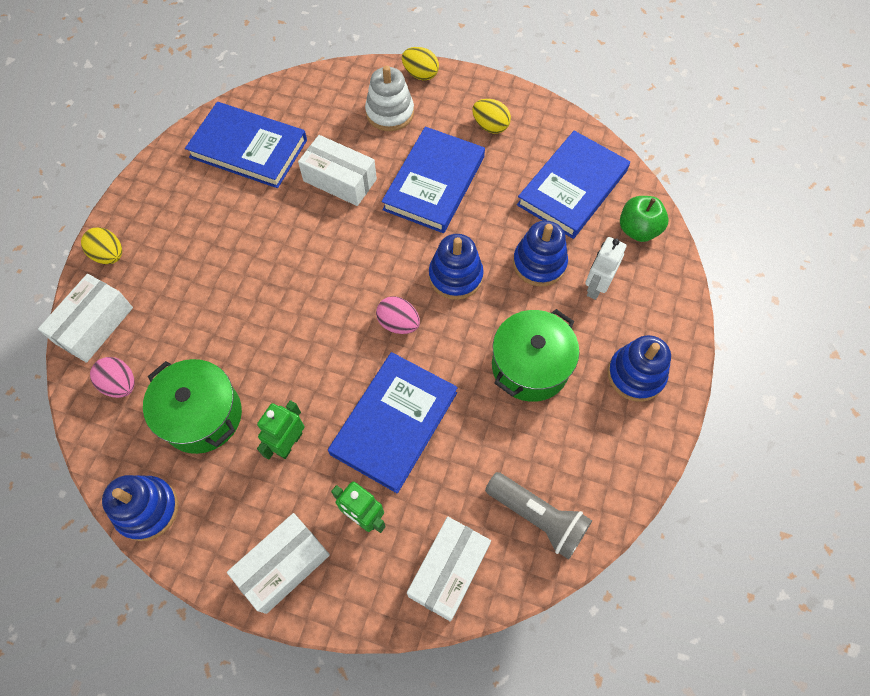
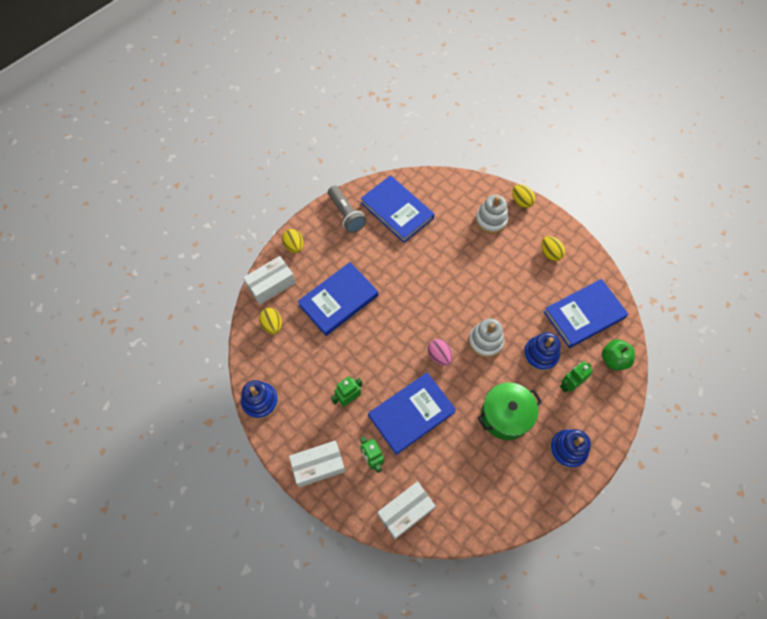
camera: 25 degrees right, 0 degrees up
(120, 384) = (272, 325): pink egg -> yellow egg
(202, 415) = (308, 362): green pot -> none
(340, 180) = (442, 252): white box -> none
(434, 183) = (498, 277): blue book -> blue book (338, 300)
(455, 276) = (485, 341): blue stacking toy -> white stacking toy
(537, 517) = (469, 505): grey flashlight -> grey flashlight (346, 214)
(596, 287) = (569, 384): white robot -> green robot

